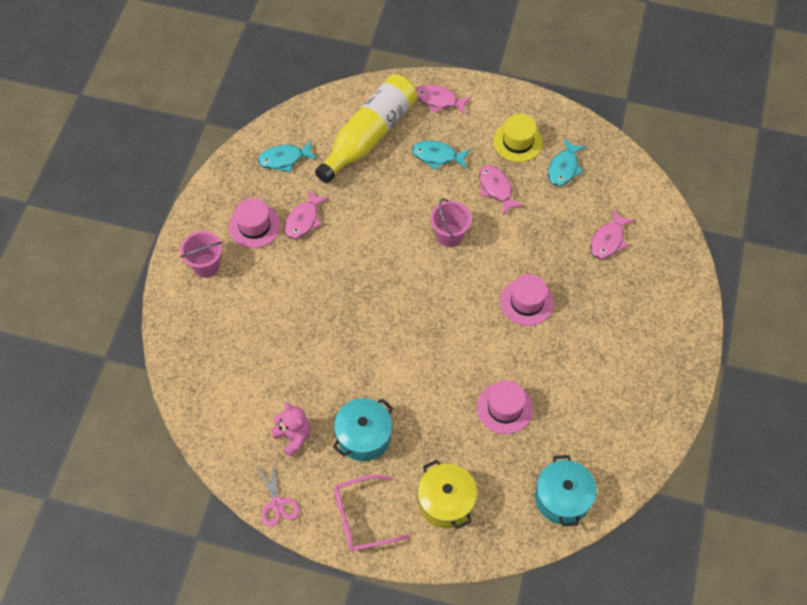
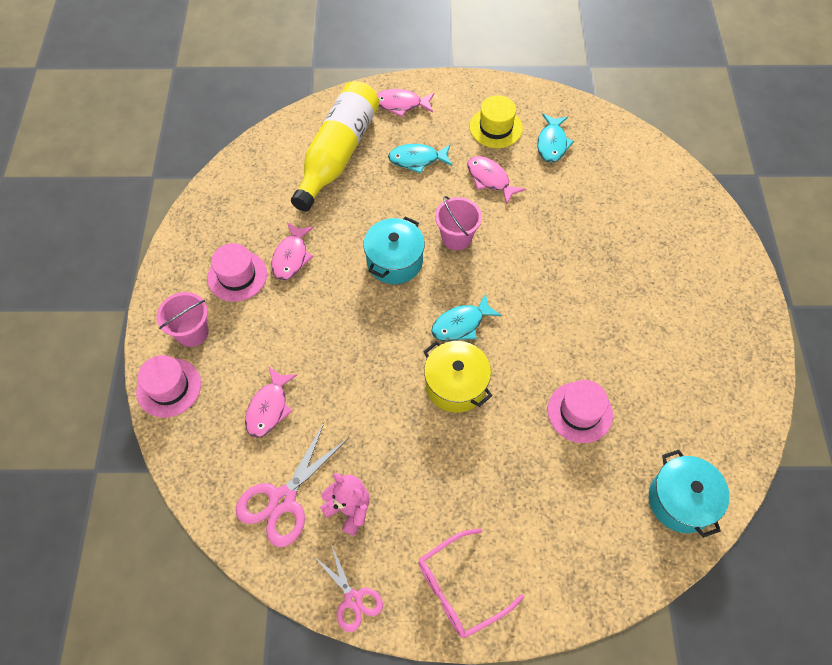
camera: 15 degrees left, 0 degrees up
(244, 416) = (283, 500): none -> pink scissors
(284, 159) = (252, 197): turquoise fish -> turquoise fish (461, 324)
(364, 436) = (432, 487): turquoise pot -> turquoise pot (394, 261)
(446, 502) = (551, 541): yellow pot -> yellow pot (456, 385)
(527, 302) = (563, 289): pink hat -> pink hat (169, 387)
(608, 240) = (624, 206): pink fish -> pink fish (269, 408)

